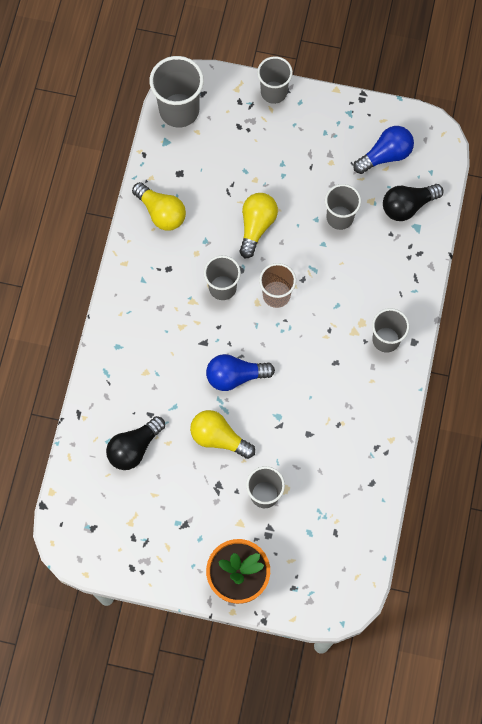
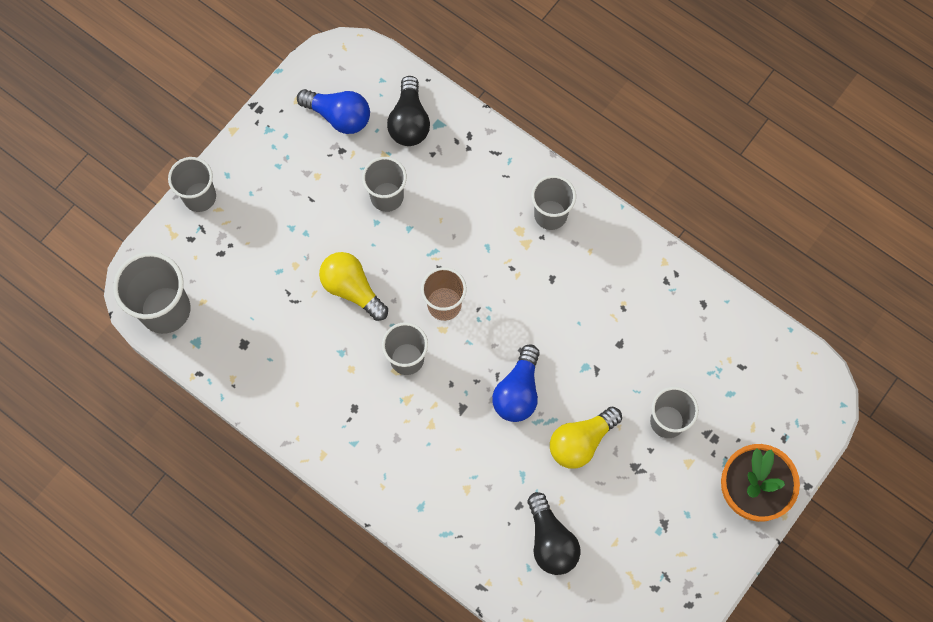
camera: 65 degrees left, 0 degrees up
(161, 212) = (281, 386): yellow light bulb -> none
(385, 155) = (339, 116): blue light bulb -> blue light bulb turned 120 degrees clockwise

